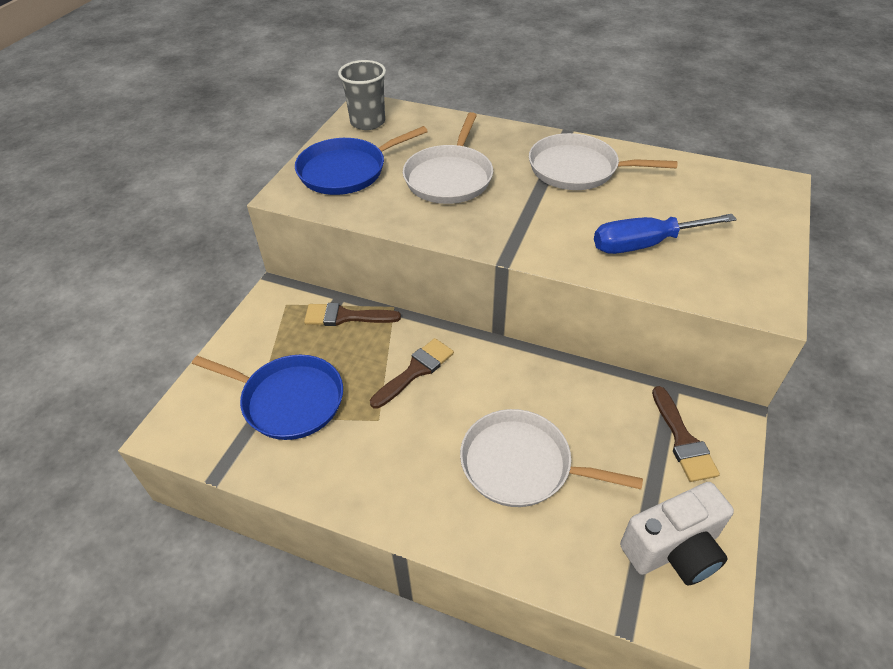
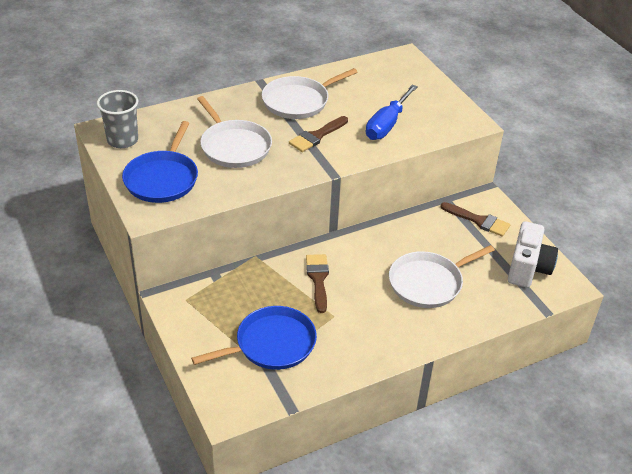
camera: 50 degrees left, 5 degrees down
(346, 316) = (235, 280): brown brush -> brown brush (317, 136)

